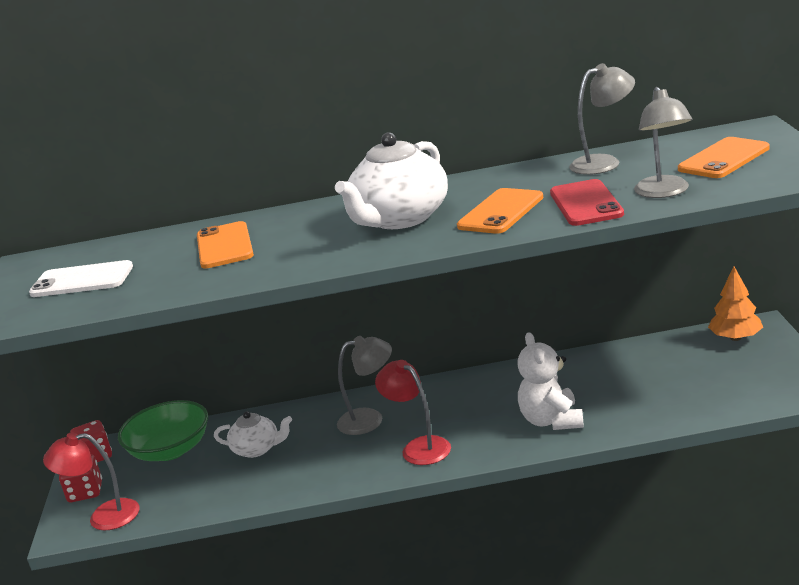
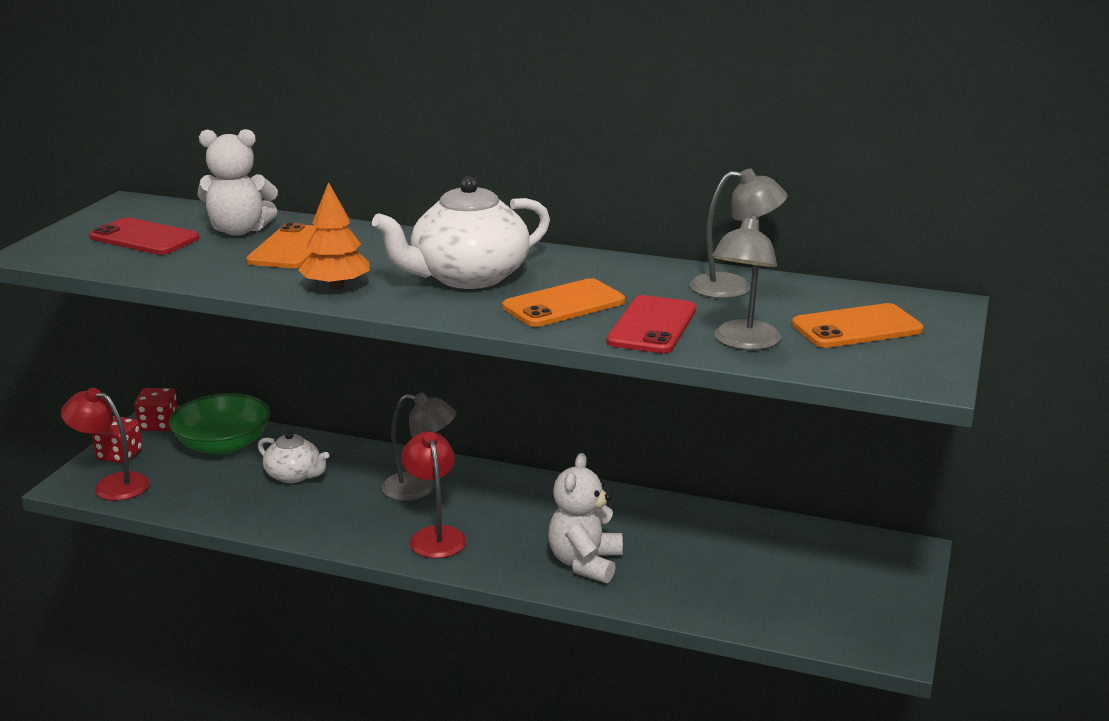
camera: 20 degrees right, 0 degrees up
(82, 280) = (144, 238): white phone -> red phone
(159, 249) = (239, 230): none -> white teddy bear
(735, 338) = (869, 553): orange tree -> orange tree (336, 286)

